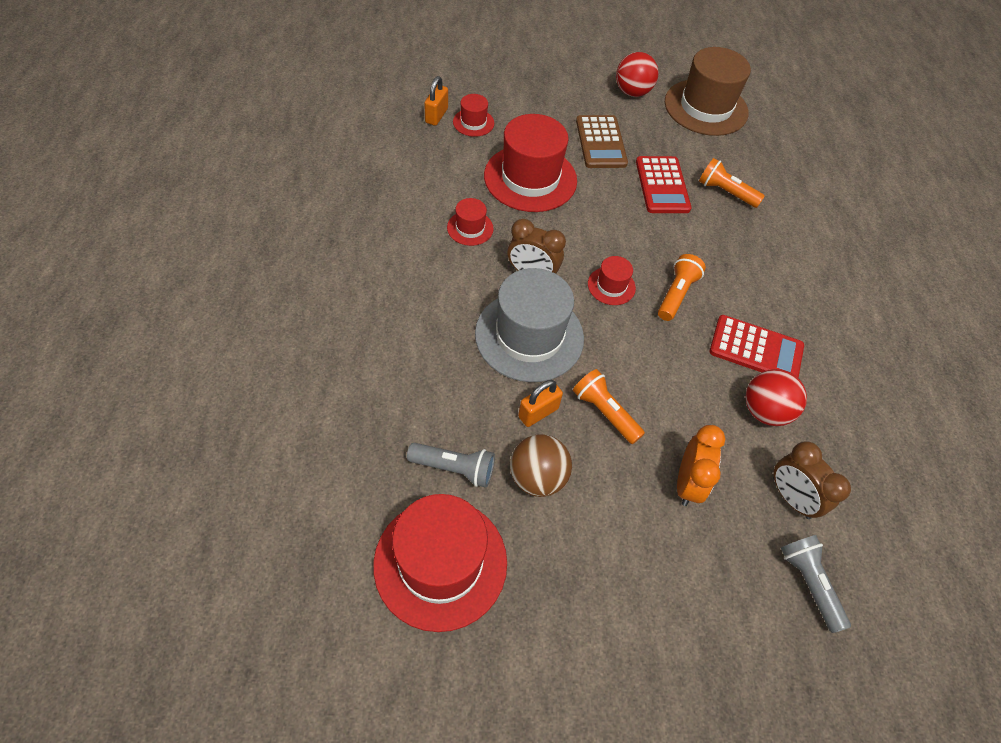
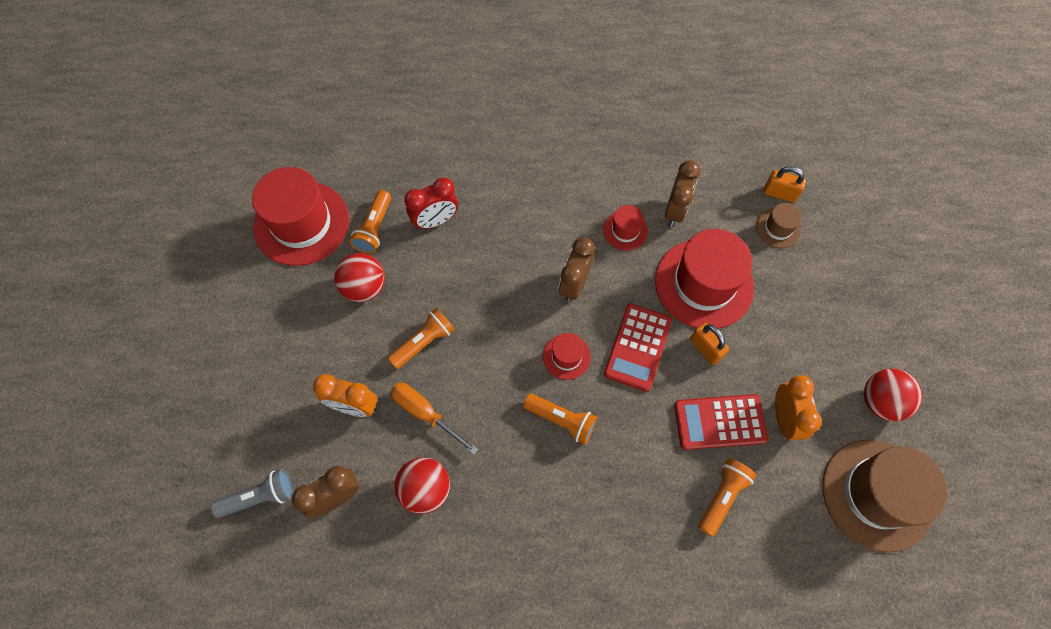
camera: 95 degrees right, 10 degrees up
(447, 399) = (435, 221): none -> red clock
(449, 188) = (675, 210): none -> brown clock
(454, 468) = (374, 228): grey flashlight -> orange flashlight
(473, 122) = (778, 228): red hat -> brown hat
(529, 336) = (502, 282): grey hat -> none
(537, 477) = (364, 287): brown ball -> red ball
(538, 412) = (423, 288): orange padlock -> orange padlock (705, 348)
(600, 142) = (777, 358): brown calculator -> none
(653, 146) = (784, 418): none -> orange clock
(686, 411) = (425, 413): none -> orange screwdriver
(756, 349) = (497, 493): red calculator -> red calculator (637, 347)

